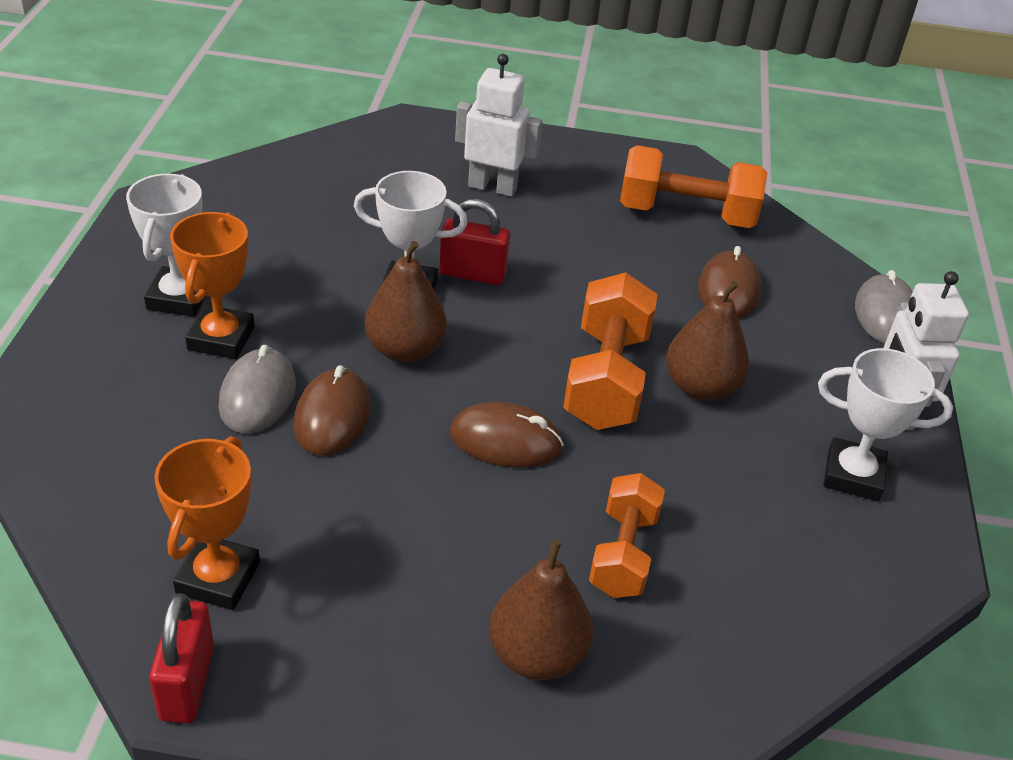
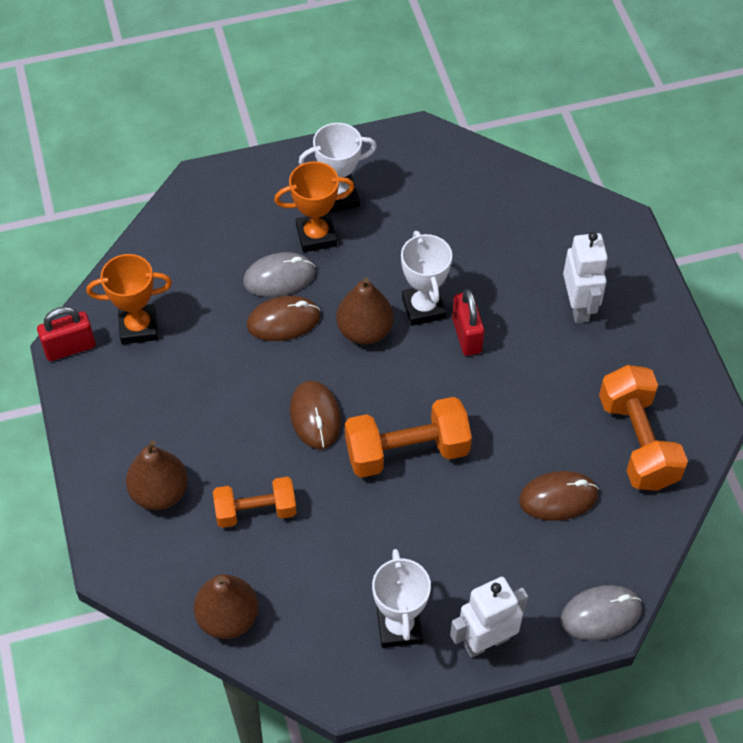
camera: 70 degrees right, 15 degrees up
(700, 387) = (433, 510): brown pear -> brown pear (228, 618)

